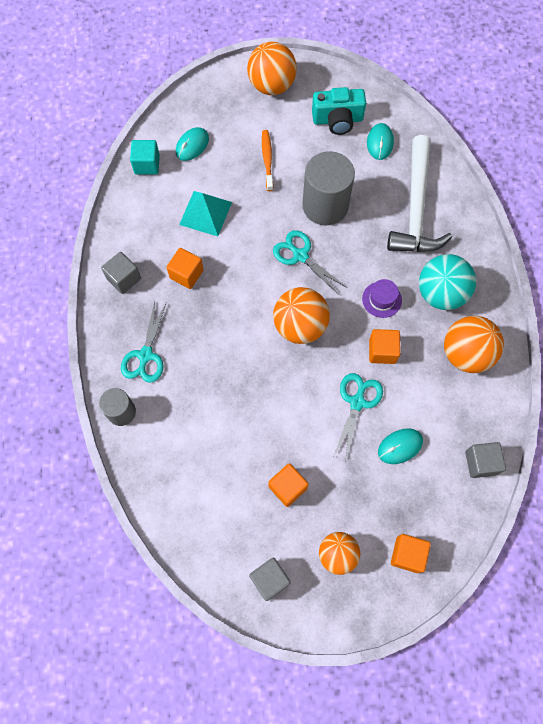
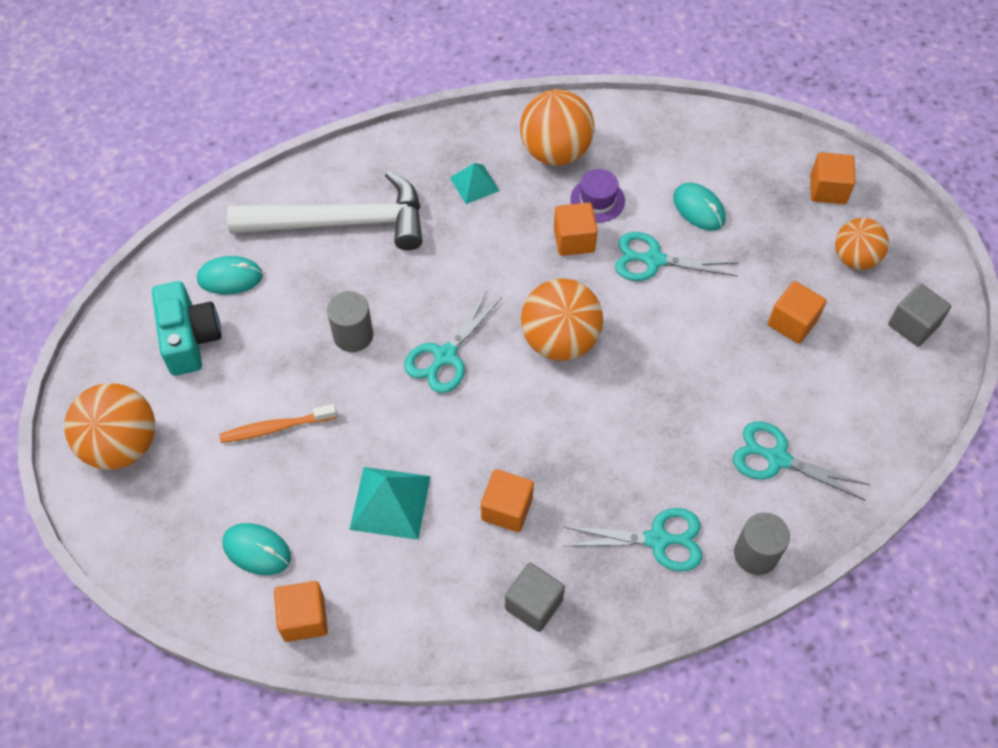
camera: 100 degrees left, 10 degrees down
(147, 164) = (304, 618): turquoise cube -> orange cube
(183, 445) = (777, 458): none -> turquoise scissors
(325, 206) = (353, 335): grey cylinder -> grey cylinder, size x0.56
(382, 299) = (496, 248): purple hat -> purple hat (597, 200)
(440, 294) = (474, 184): turquoise ball -> turquoise pyramid
(481, 463) = (693, 128): grey cube -> none

